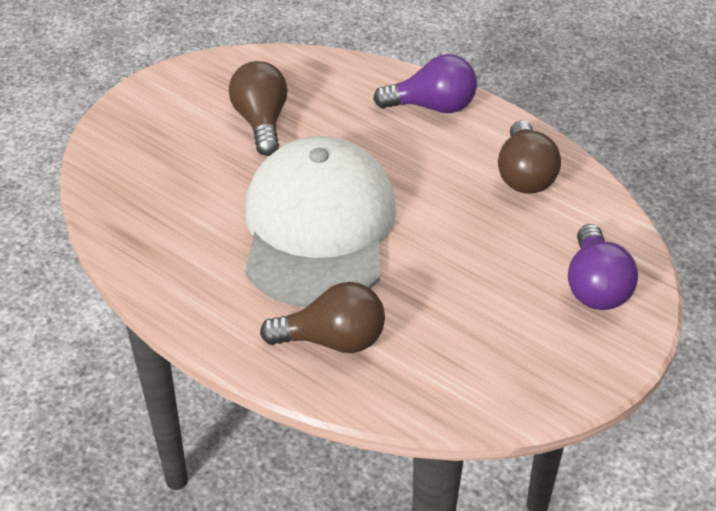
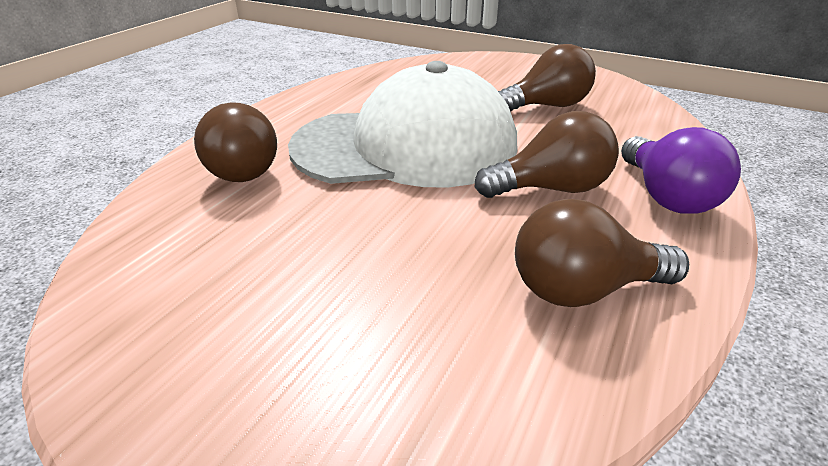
camera: 80 degrees right, 10 degrees down
(410, 158) = (551, 189): none -> brown light bulb
(595, 286) = (338, 393): purple light bulb -> none

